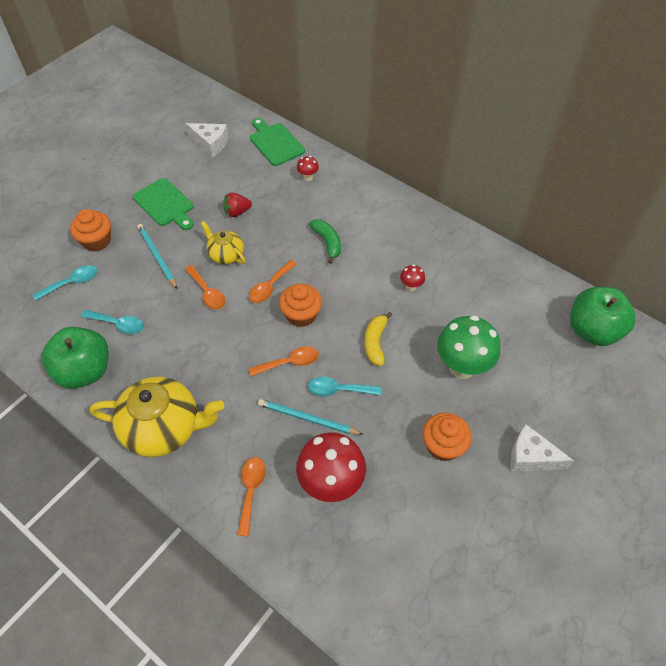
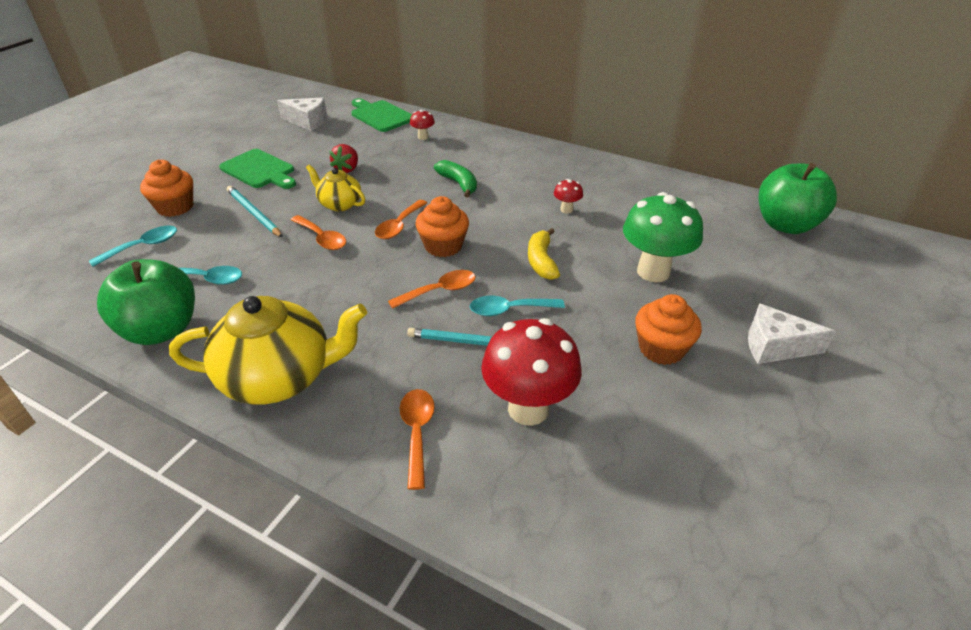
camera: 10 degrees left, 15 degrees down
(237, 212) = (347, 169): red strawberry -> red strawberry turned 45 degrees counterclockwise

